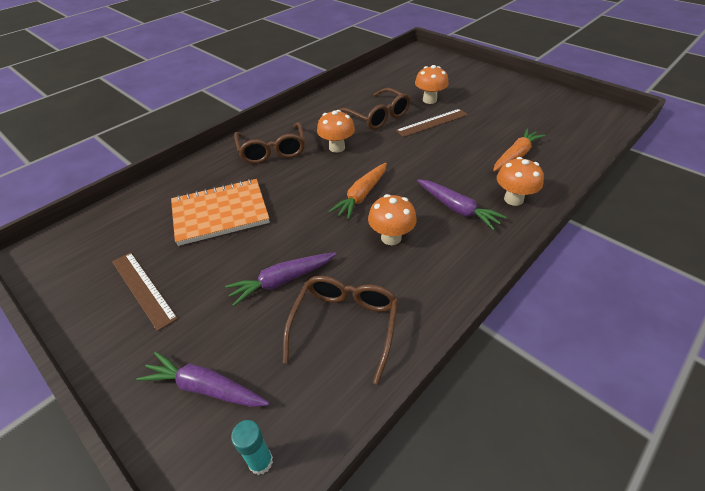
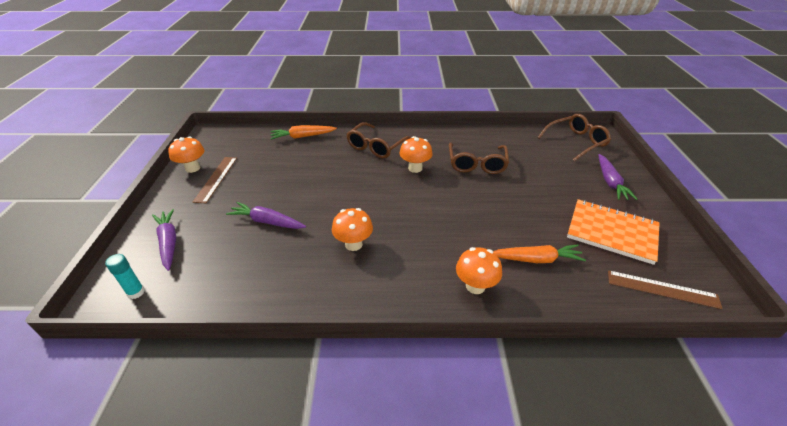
camera: 45 degrees right, 5 degrees down
(220, 213) = (297, 165): orange notebook -> orange notebook (611, 232)
(345, 325) = (255, 268): brown glasses -> brown glasses (576, 142)
(361, 196) = (379, 207): orange carrot -> orange carrot (302, 136)
(429, 100) = (538, 175): orange mushroom -> orange mushroom (192, 168)
(432, 122) = (510, 192): brown ruler -> brown ruler (662, 289)
(457, 209) = (423, 260): purple carrot -> purple carrot (610, 182)

